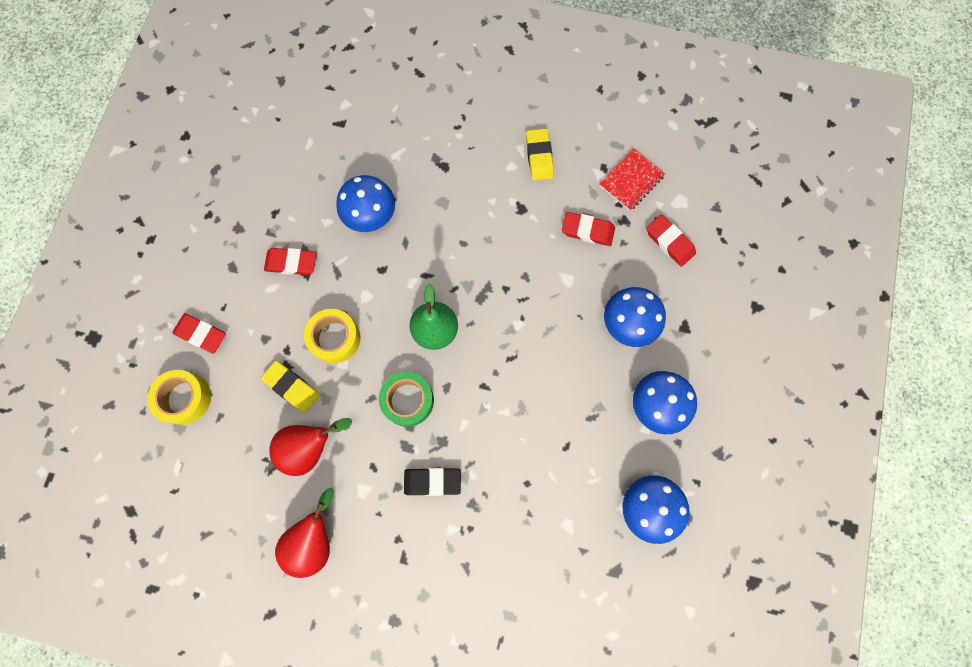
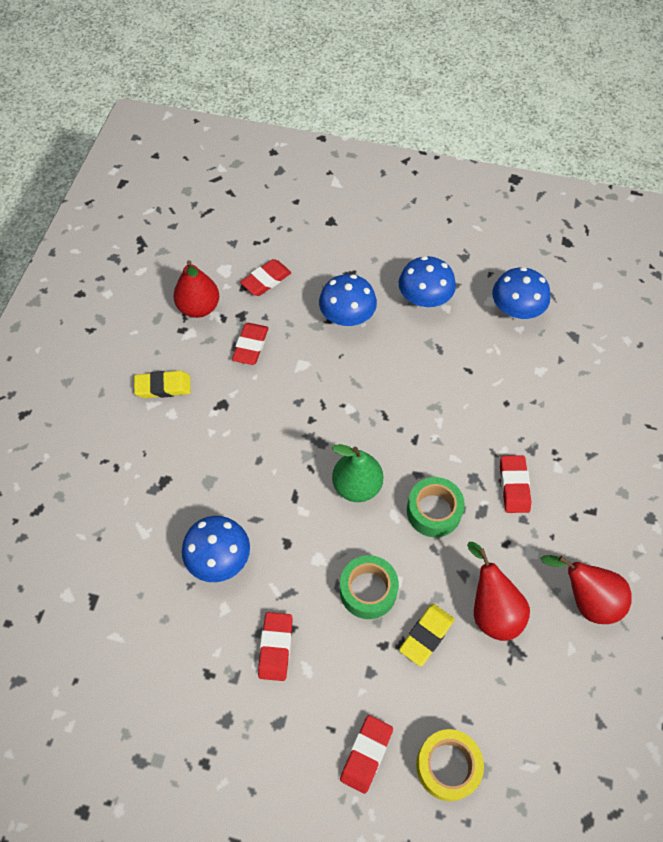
camera: 90 degrees left, 15 degrees down
(335, 338) = (368, 590): yellow tape -> green tape
(432, 481) = (514, 486): black eraser -> red eraser
(631, 181) = (199, 307): red notebook -> red pear

